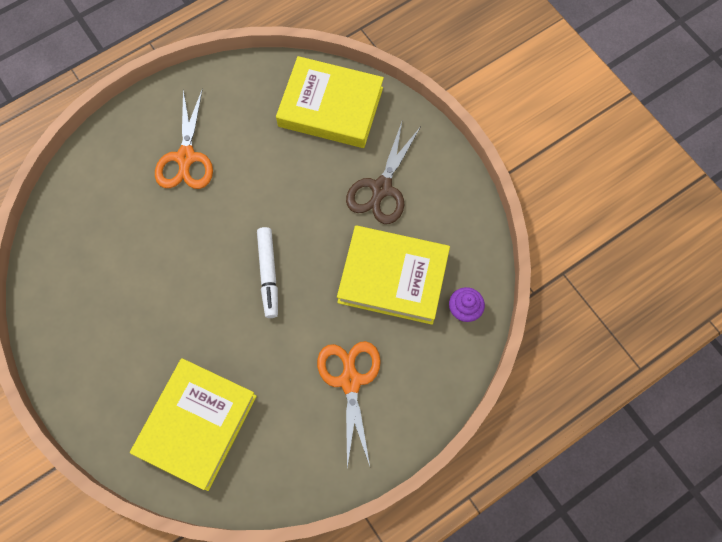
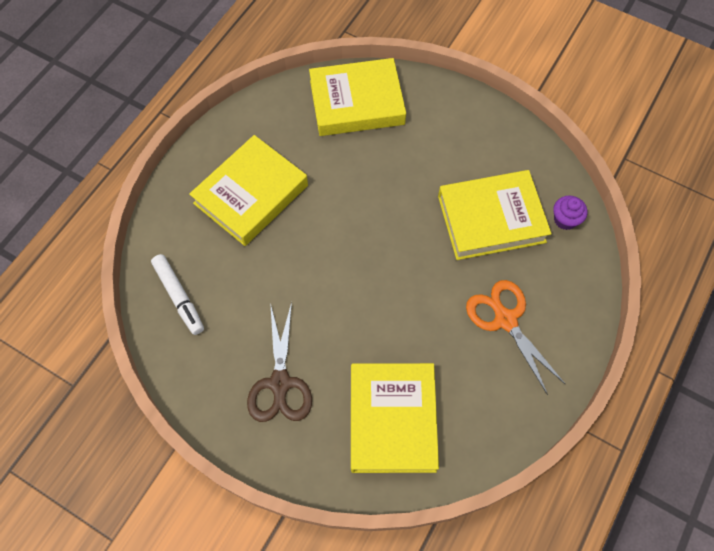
camera: 25 degrees left, 5 degrees down
(186, 157) = (251, 194): orange scissors -> yellow book
(268, 274) = (382, 262): white marker -> white marker (179, 297)
(381, 188) = (439, 150): brown scissors -> brown scissors (280, 383)

